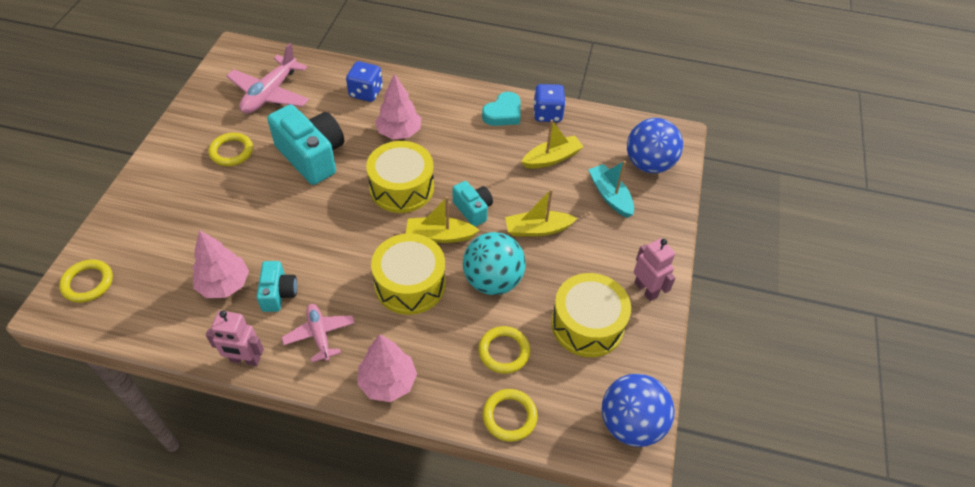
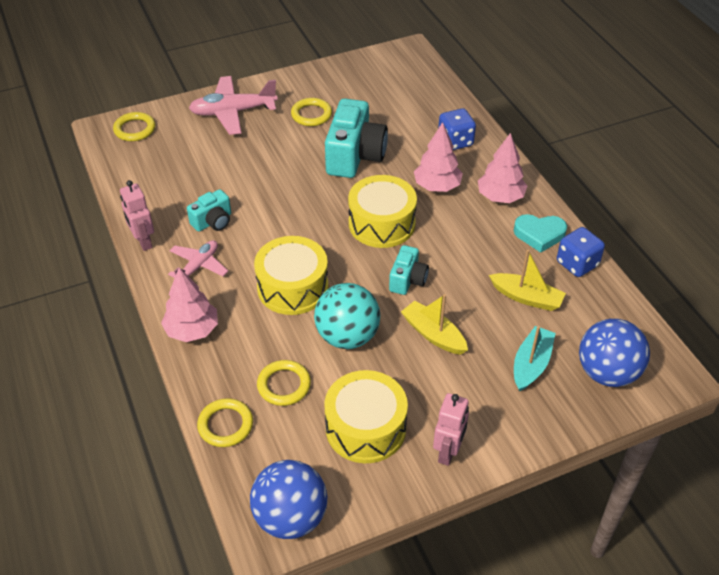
camera: 55 degrees right, 5 degrees down
(224, 285) = (194, 190): pink tree -> pink tree (500, 197)
(270, 94) = (389, 95): pink plane -> pink plane (233, 112)
(440, 235) = (358, 276): yellow boat -> none

